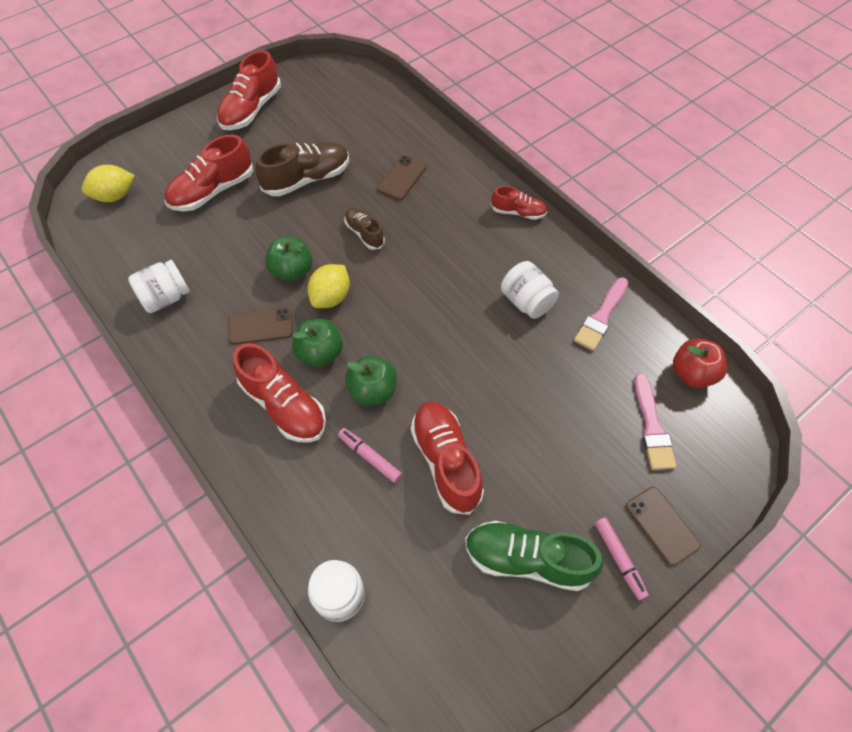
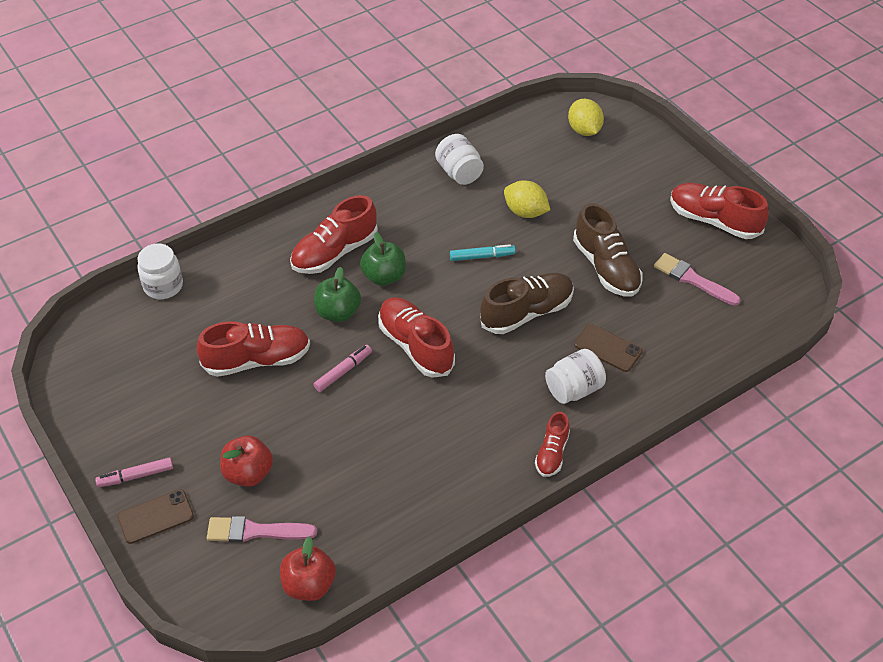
camera: 95 degrees right, 10 degrees down
(213, 191) = (589, 196): red shoe -> red shoe (415, 346)
(260, 326) = (419, 235): brown phone -> none
(292, 271) = (482, 256): green apple -> turquoise marker
(331, 297) = (447, 285): yellow lemon -> yellow lemon (525, 212)
(364, 234) = (527, 313): brown shoe -> brown shoe, size x1.74
(370, 457) = (273, 308): pink marker -> pink marker (343, 371)
(526, 301) = (423, 444): white jar -> white jar (574, 389)
(527, 559) = (155, 408): green shoe -> none
(590, 444) = (248, 473): none -> red apple
(601, 317) = (394, 511): pink brush -> pink brush (692, 279)

